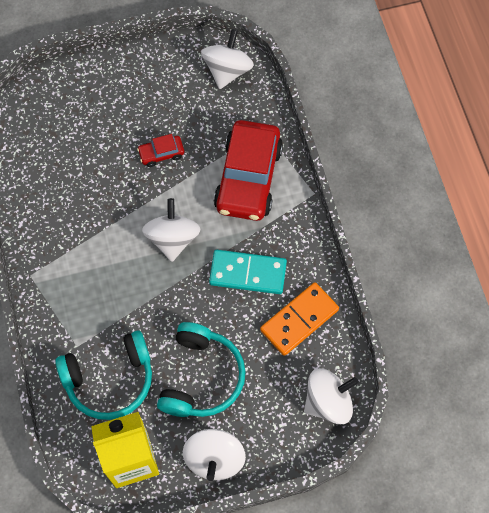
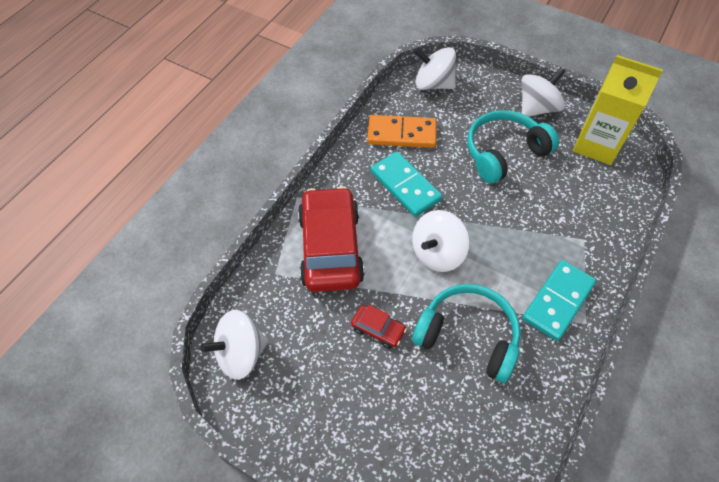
camera: 135 degrees left, 10 degrees down
(60, 275) = (558, 301): none -> turquoise domino
(110, 379) = (574, 199): turquoise headphones -> turquoise headphones (468, 336)
(248, 178) = (330, 248): red car -> red car turned 60 degrees counterclockwise

